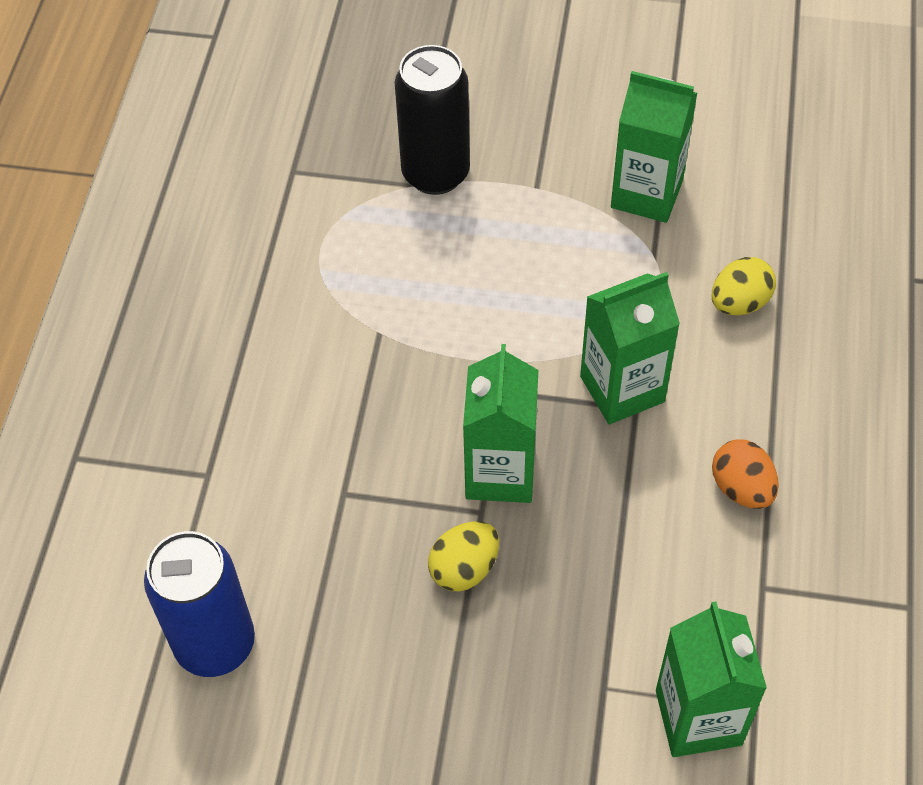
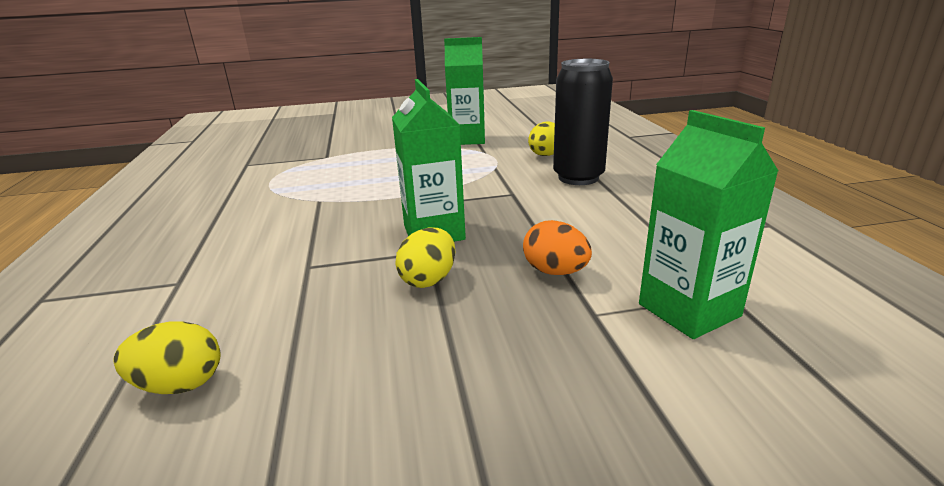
camera: 20 degrees left, 30 degrees down
(215, 644) = (180, 385): blue can -> yellow egg
(435, 173) = (340, 152): black can -> black can (578, 177)
(622, 389) = (498, 189): green carton -> none
(741, 488) = (607, 206): orange egg -> orange egg (555, 272)

